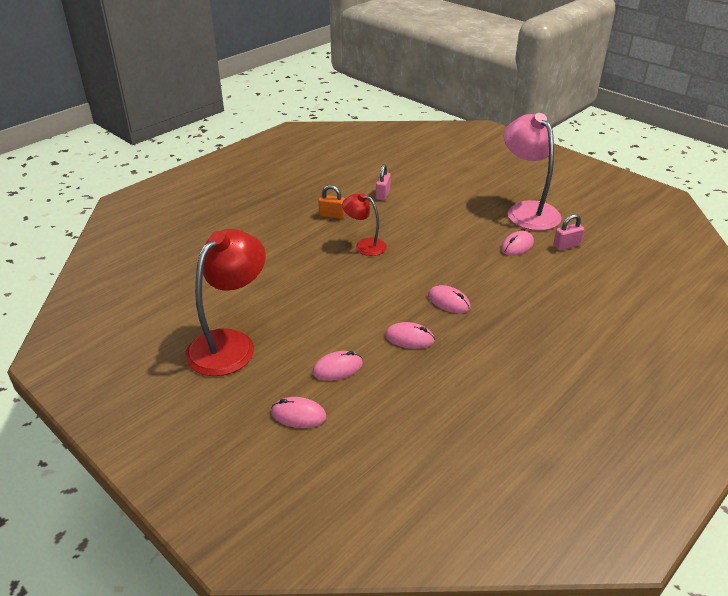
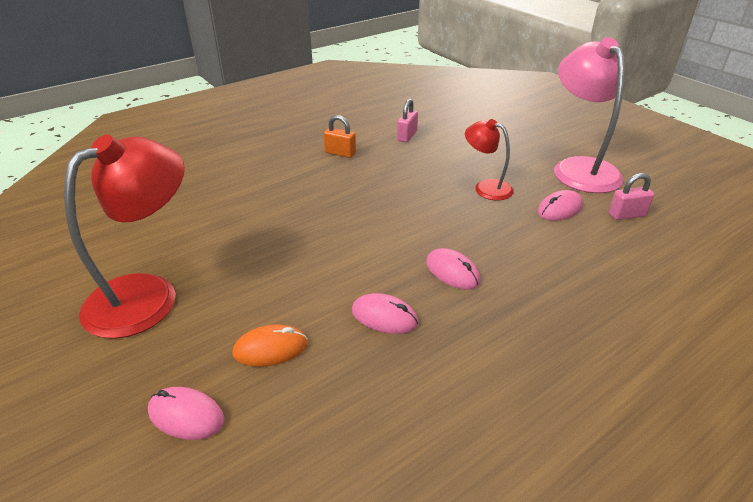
camera: 10 degrees right, 0 degrees up
(337, 368) = (270, 349): pink mouse -> orange mouse
(364, 245) = (366, 190): red lamp -> red lamp (486, 187)

